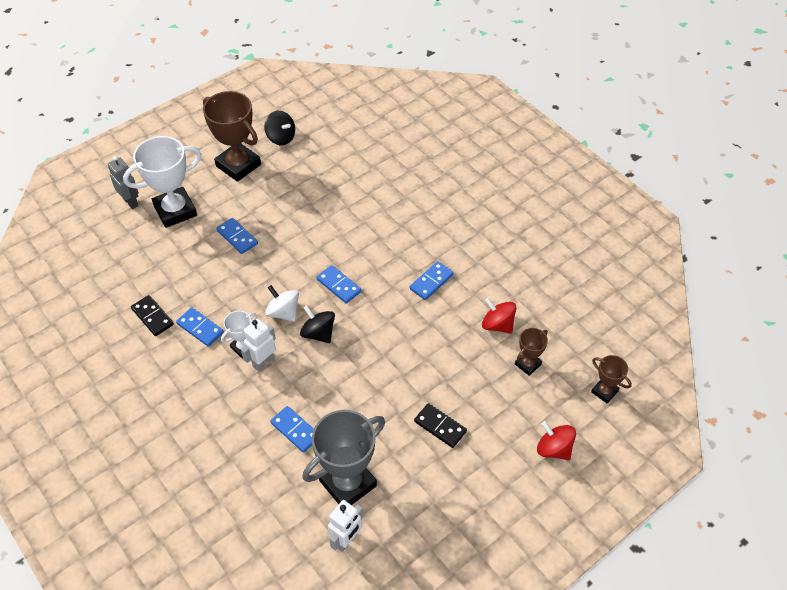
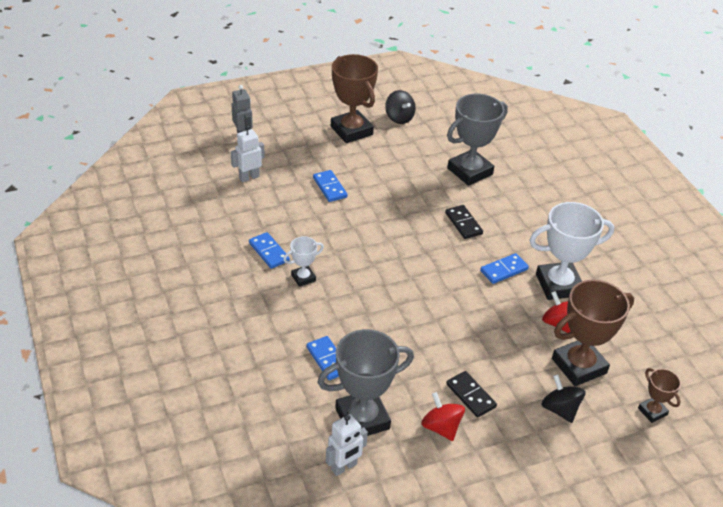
camera: 15 degrees right, 10 degrees down
(152, 317) = (229, 232): black domino -> black domino (463, 223)
(175, 211) = (280, 153): white trophy -> white trophy (558, 285)
(263, 362) = (317, 294): white robot -> white robot (249, 177)
(283, 312) = (351, 259): white spinning top -> none
(318, 333) = (378, 285): black spinning top -> black spinning top (560, 409)
(338, 285) = (412, 250): blue domino -> none
(367, 181) = (470, 171): none -> grey trophy
(528, 364) = (579, 366): brown trophy -> brown trophy, size x1.98
(554, 449) = (581, 448): red spinning top -> red spinning top (441, 427)

